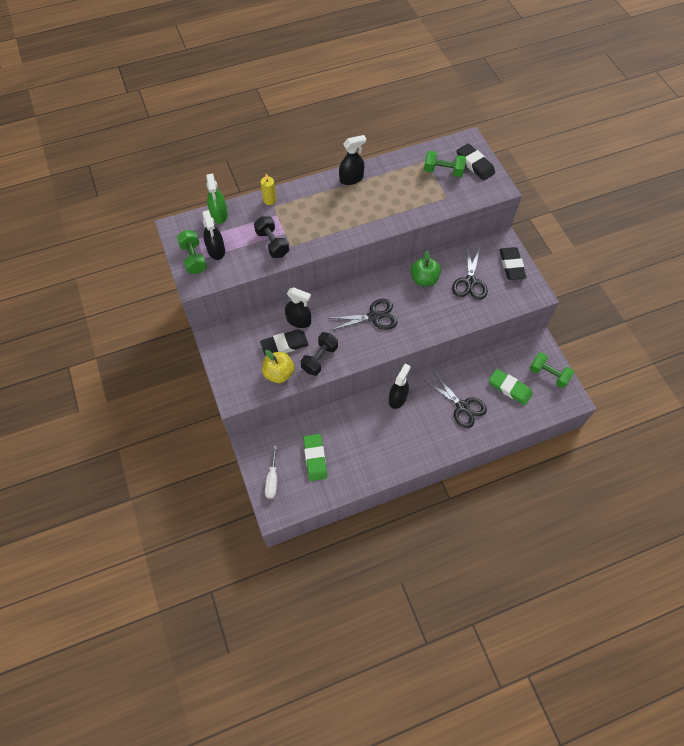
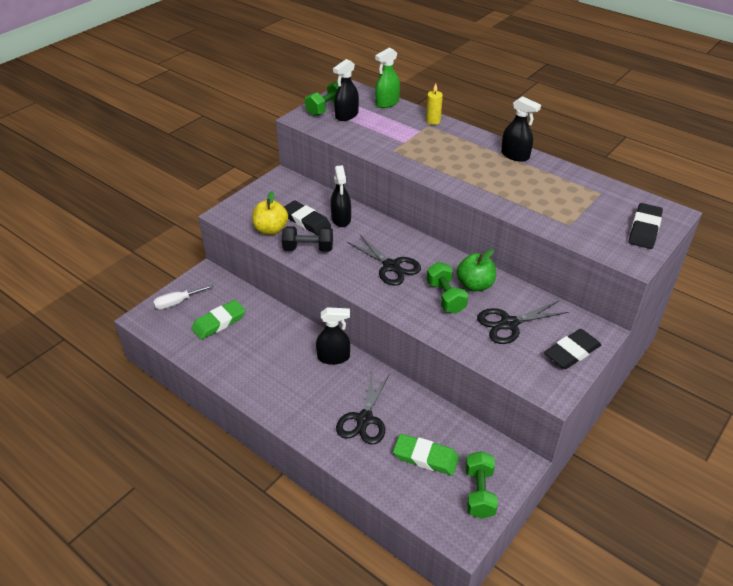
camera: 60 degrees right, 20 degrees down
(272, 244) = (384, 140): black dumbbell -> none
(443, 171) = (603, 210): green dumbbell -> green dumbbell (445, 297)
(509, 388) = (425, 457): green eraser -> green eraser turned 75 degrees counterclockwise

